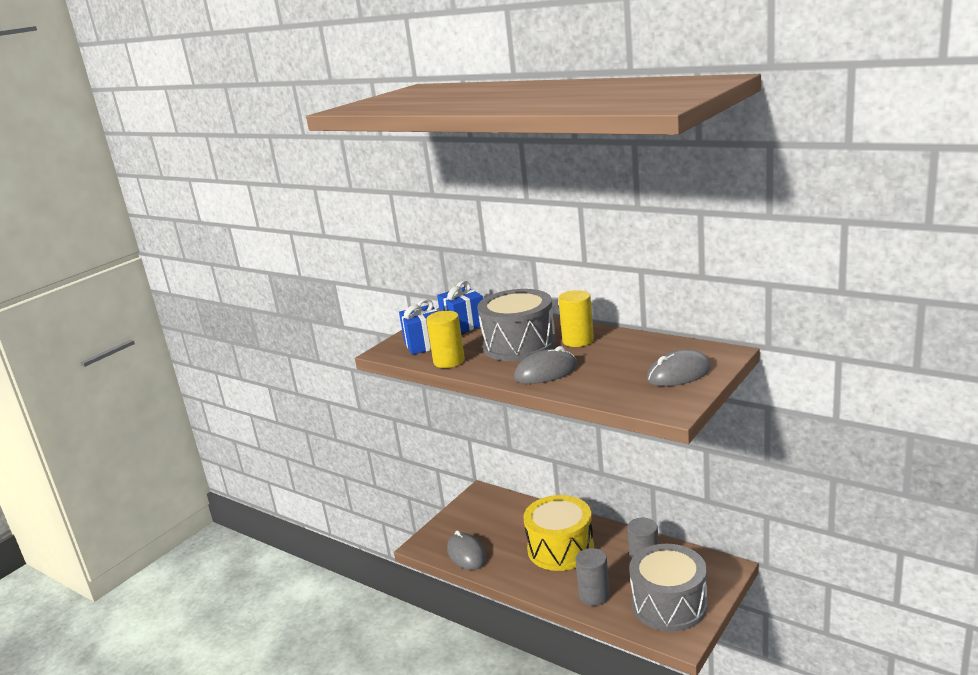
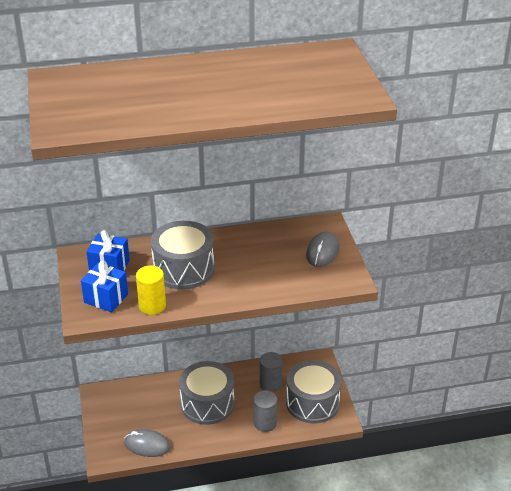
camera: 50 degrees left, 15 degrees up
(546, 372) = (238, 285): grey mouse -> none
(560, 549) = (207, 404): yellow drum -> grey drum
(578, 341) = (221, 249): yellow cylinder -> none

